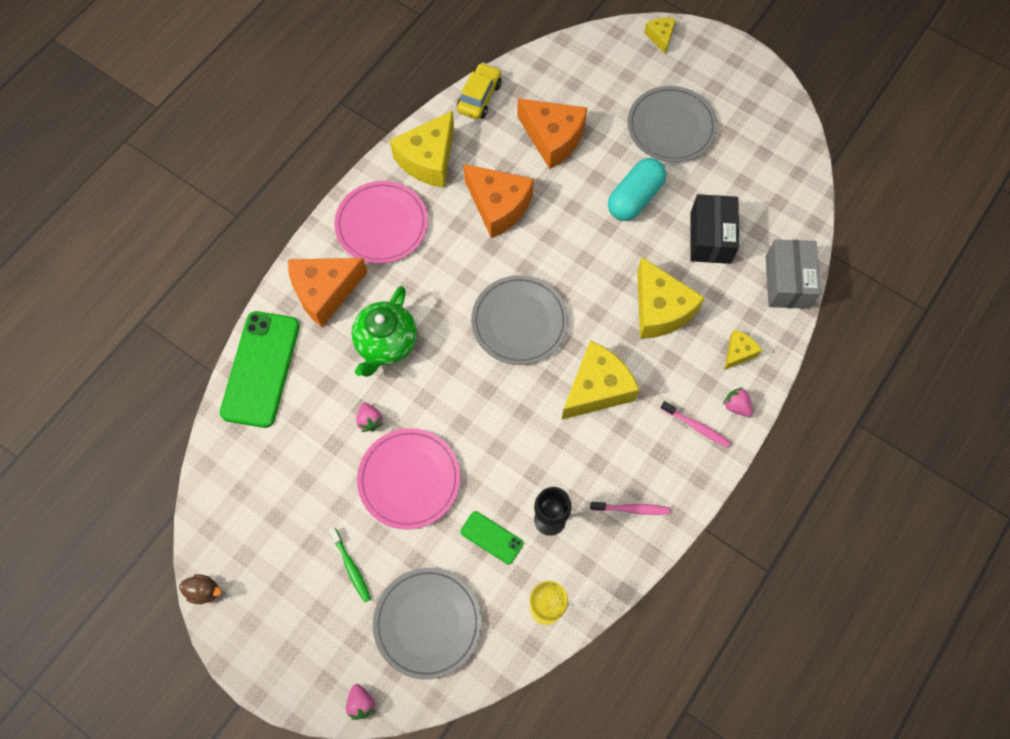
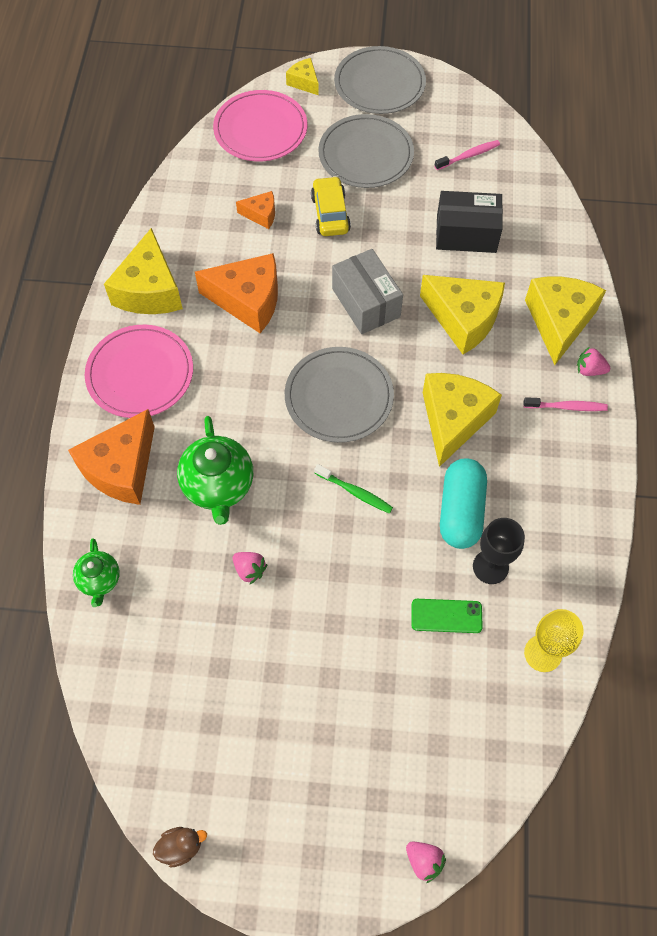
camera: 30 degrees left, 5 degrees down
(261, 369) = (100, 580): green phone -> green teapot
(351, 567) = (324, 727): green toothbrush -> green toothbrush (355, 492)
(409, 479) = (327, 605): pink plate -> pink plate (260, 129)
(427, 623) = (438, 737): grey plate -> grey plate (379, 84)
(479, 97) = (164, 210): yellow car -> yellow car (330, 214)
(553, 138) = (261, 215): orange cheese -> orange cheese, size x0.50
(631, 509) = (559, 514): pink toothbrush -> pink toothbrush (468, 156)
(634, 198) = (374, 232): turquoise capsule -> turquoise capsule (460, 511)
(710, 237) = (466, 234): black box -> black box turned 60 degrees counterclockwise
(738, 352) = (559, 322): yellow cheese -> yellow cheese, size x1.99
(787, 282) = (559, 239): grey box -> grey box (366, 303)

